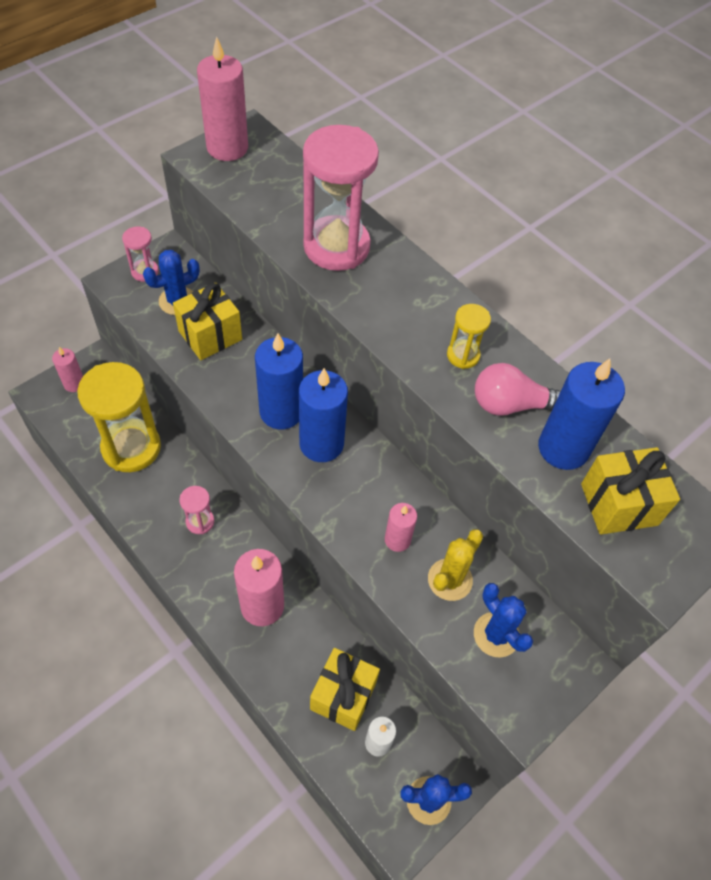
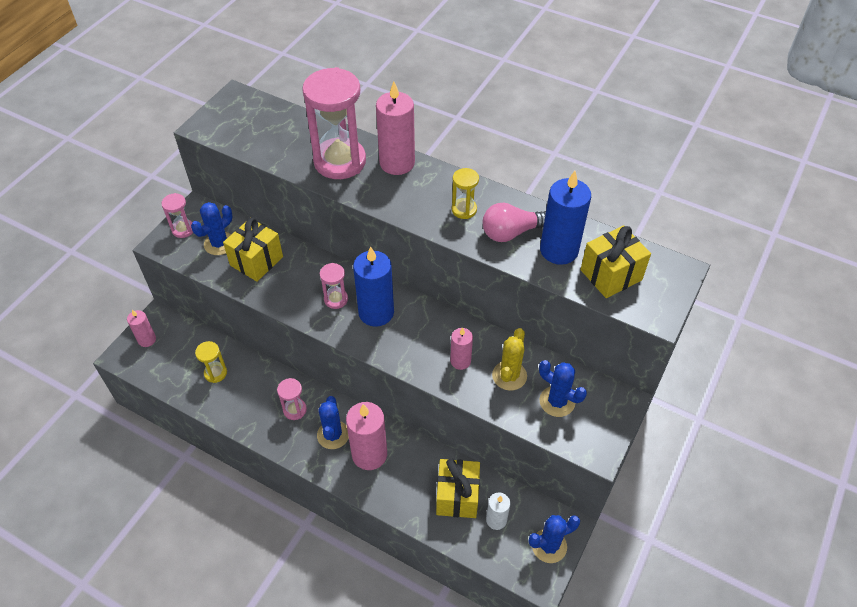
camera: 15 degrees left, 5 degrees down
(131, 447) = (215, 373): yellow hourglass -> yellow hourglass, size x0.46
(227, 148) = (224, 113): pink candle -> pink candle (397, 163)
(230, 567) = (333, 435): none -> blue cactus
(281, 412) = (336, 299): blue candle -> pink hourglass

